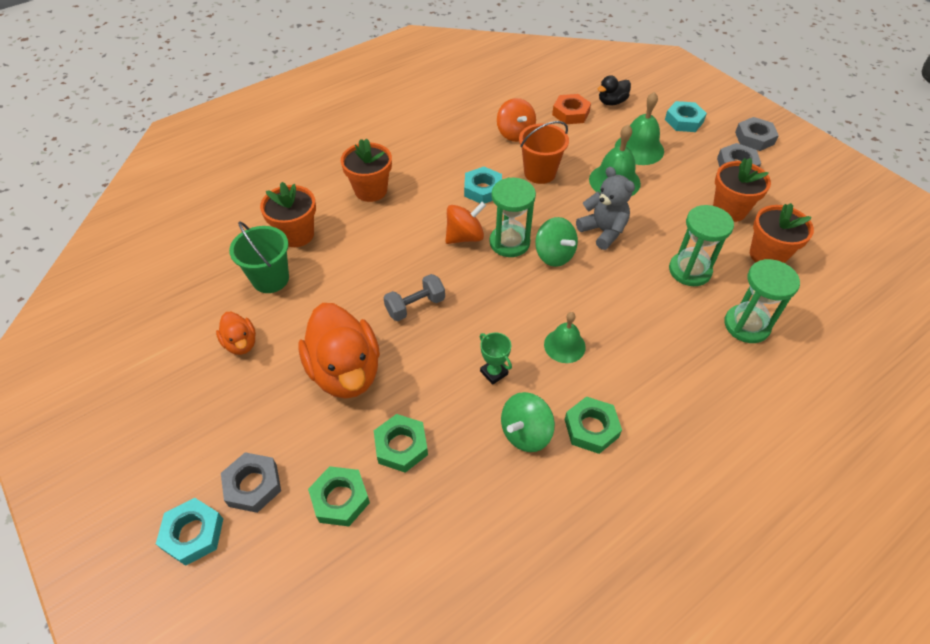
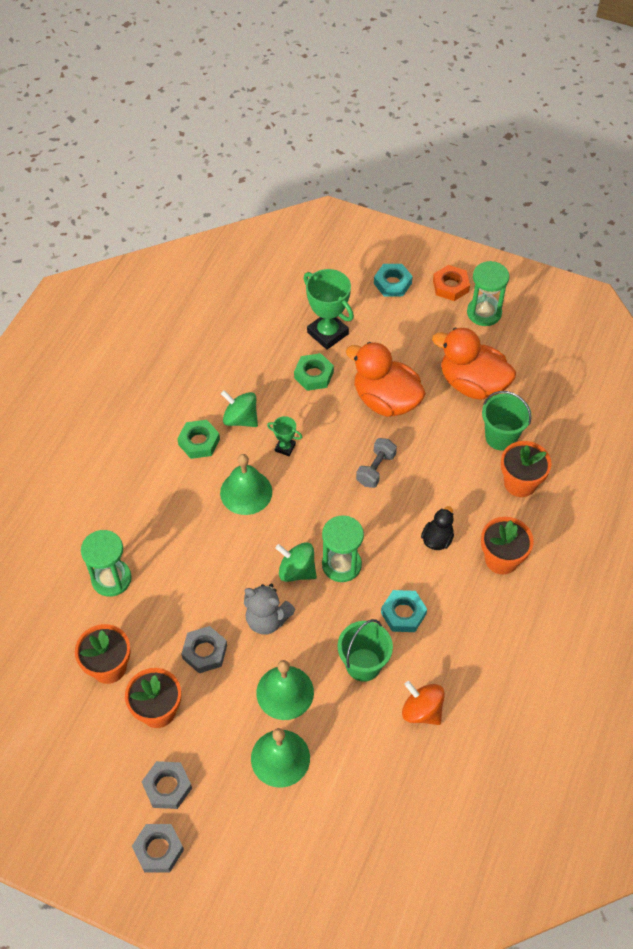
camera: 150 degrees right, 5 degrees up
(241, 343) = (472, 384): orange duck -> orange duck, size x2.02
(253, 485) = (383, 317): grey nut -> grey nut (204, 652)
(340, 499) = (327, 333): green nut -> green trophy
(465, 237) = (383, 551): orange spinning top -> none
(525, 433) = (240, 419): green spinning top -> green spinning top turned 75 degrees counterclockwise
(540, 173) = (363, 664): orange bucket -> green bucket
(564, 345) = (246, 492): green bell -> green bell, size x1.51
(570, 113) = (382, 780): orange nut -> orange nut (450, 286)
(611, 102) = (346, 829): black duck -> black duck (437, 539)
(684, 121) = (249, 839): turquoise nut -> none
(689, 270) = (174, 613): green hourglass -> green hourglass (484, 313)

